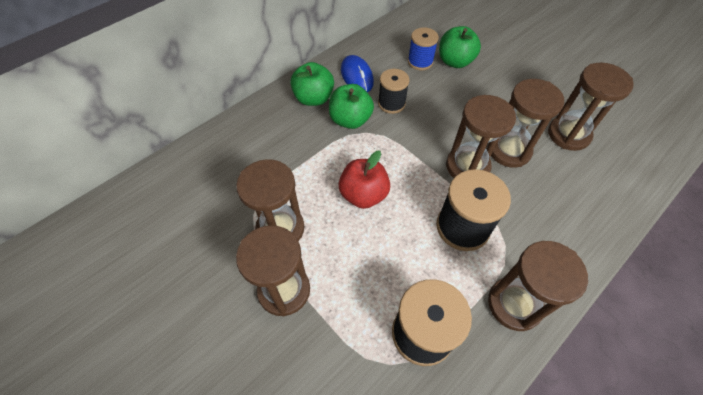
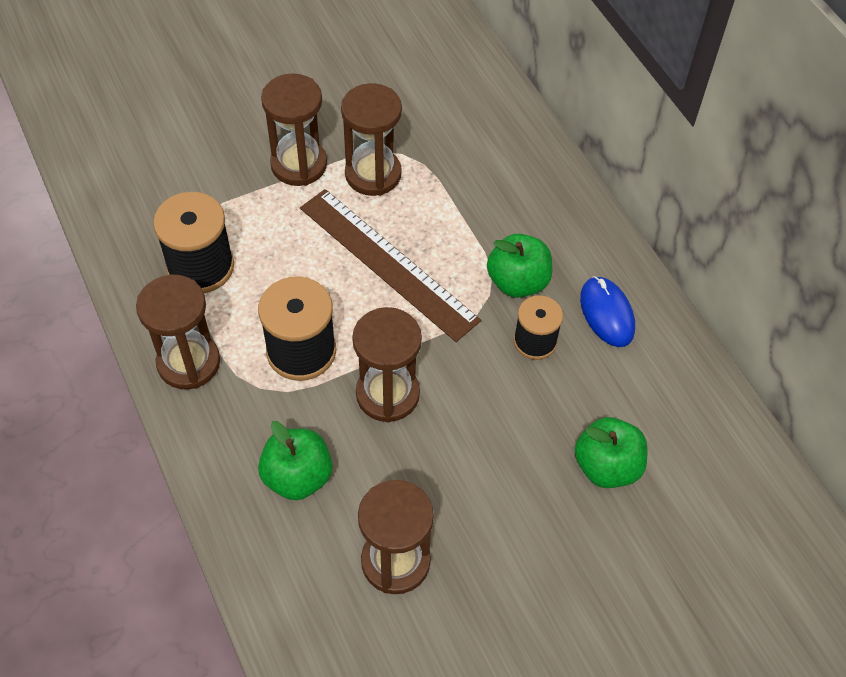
camera: 105 degrees right, 0 degrees up
(313, 98) = (573, 249): green apple -> green apple (297, 476)
(357, 76) = (607, 313): blue mouse -> blue mouse turned 75 degrees clockwise
(363, 195) = (388, 263): red apple -> brown ruler
(420, 62) = (619, 413): blue spool -> none
(509, 151) = (395, 460): brown hourglass -> none

